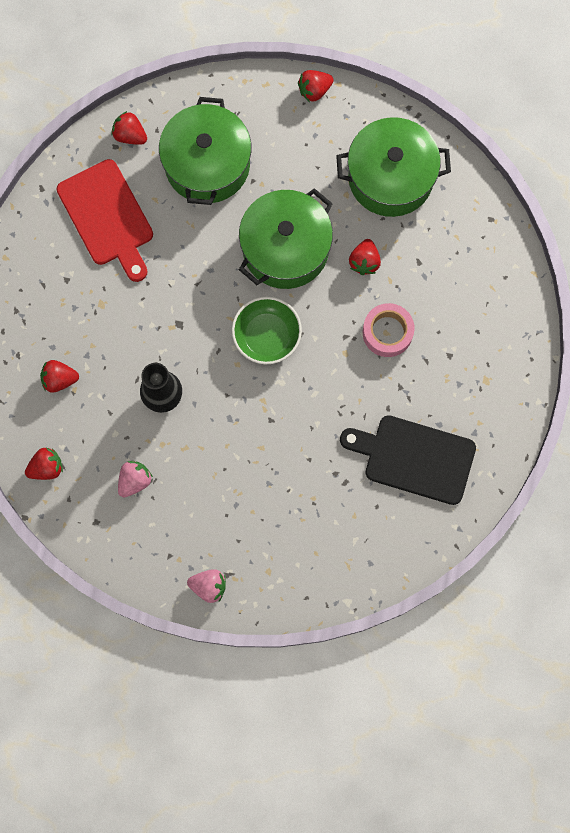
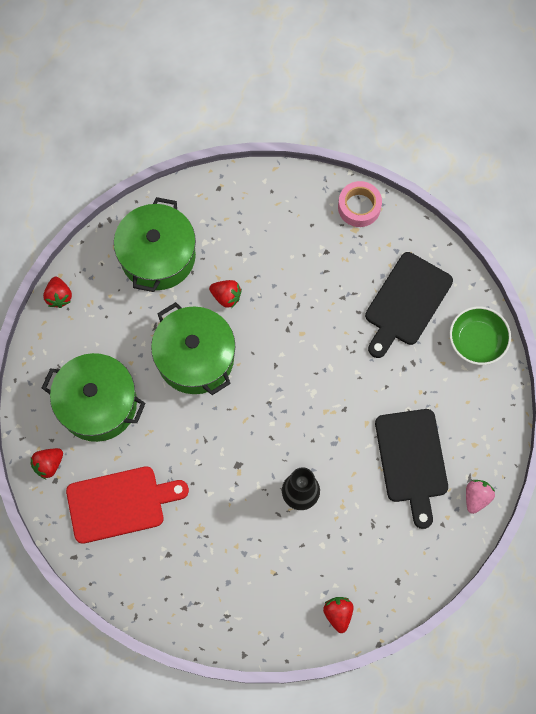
camera: 75 degrees left, 5 degrees down
(59, 379) = (260, 583): red strawberry -> none
(134, 481) = (369, 538): pink strawberry -> none
(232, 507) = (412, 460): none -> black cutting board
(267, 336) = (269, 393): green bowl -> green bowl (476, 341)
(387, 332) = (293, 295): pink tape -> pink tape (359, 207)

